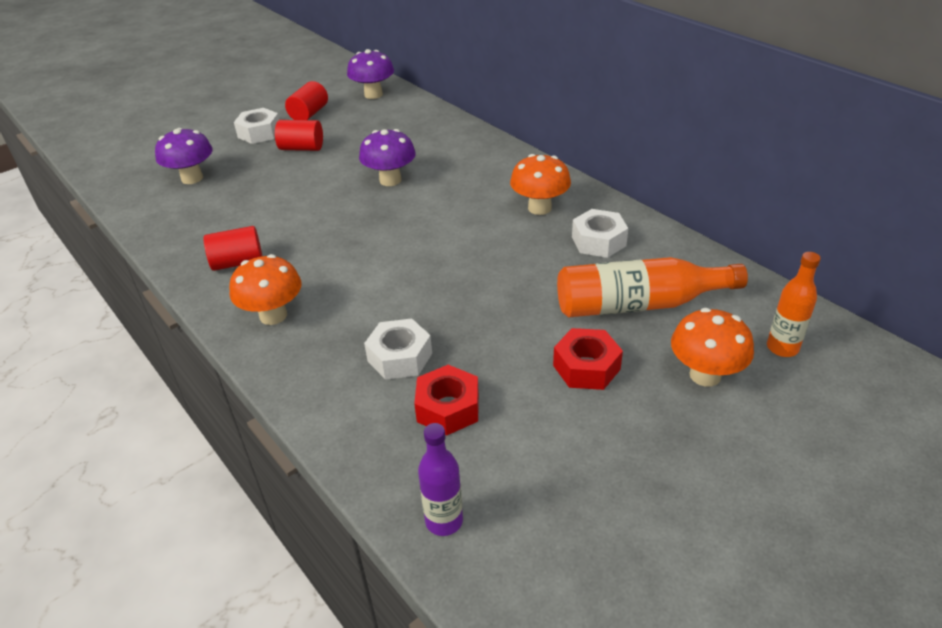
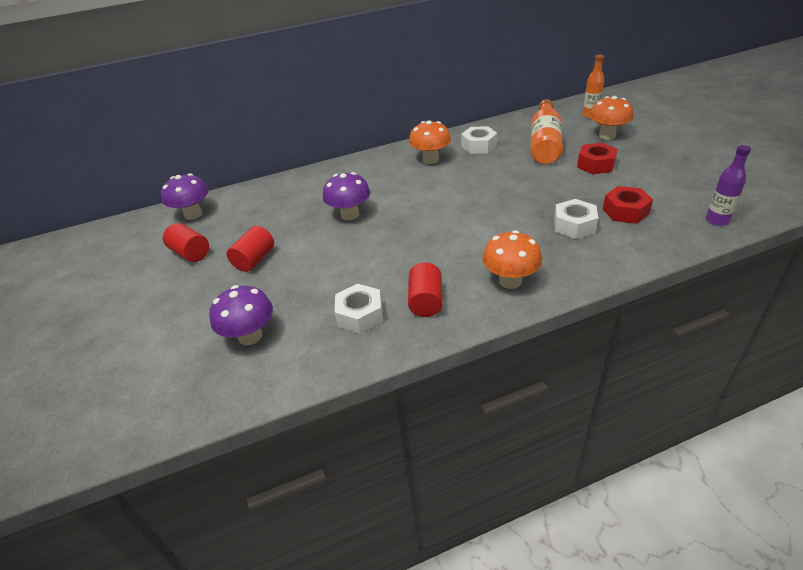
camera: 70 degrees left, 0 degrees up
(259, 133) = (196, 287): white nut -> white nut (360, 315)

